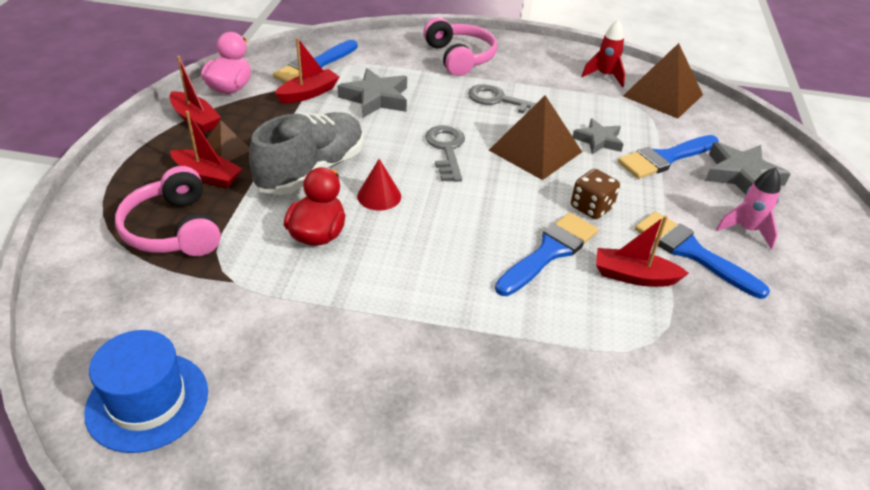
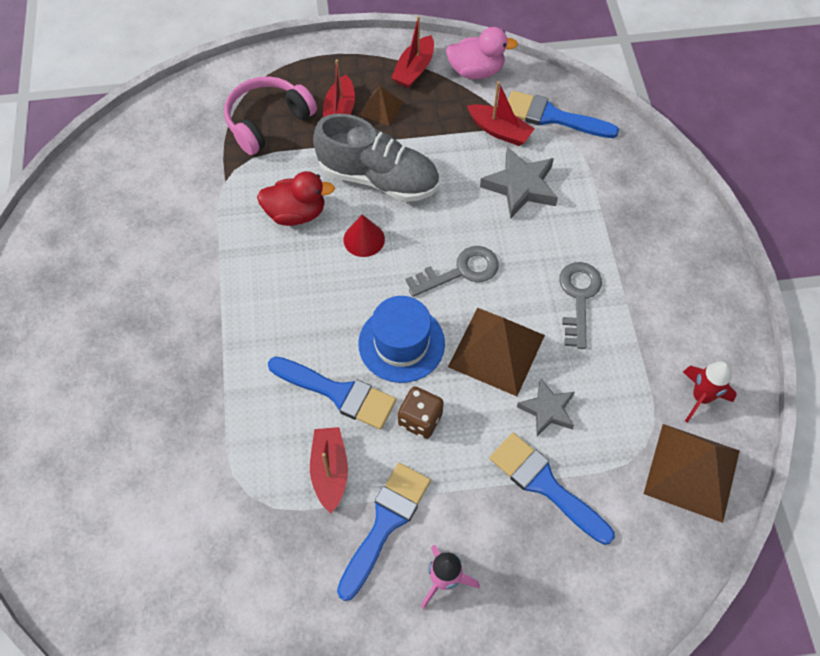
camera: 75 degrees right, 20 degrees up
(147, 401) = (106, 183): blue hat -> blue hat (401, 343)
(460, 57) = (651, 236): pink headphones -> none
(741, 175) = (551, 574): grey star -> none

